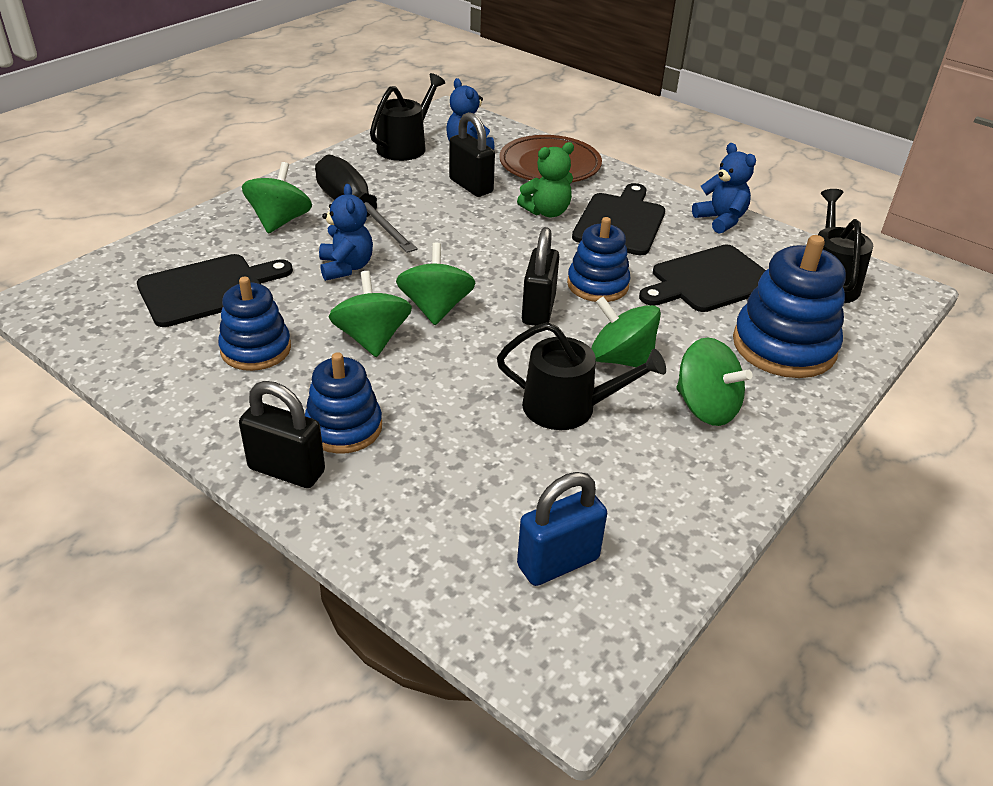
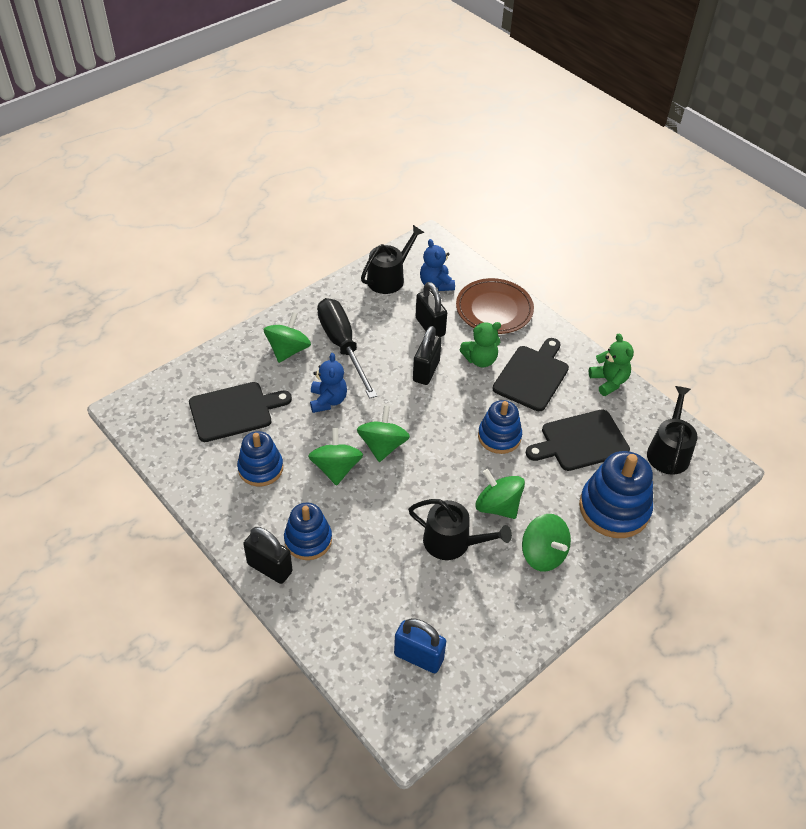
camera: 10 degrees right, 10 degrees up
(538, 310) = (452, 455): black padlock -> black padlock (426, 371)
(558, 562) = (418, 657): blue padlock -> blue padlock turned 45 degrees clockwise
(721, 220) = (608, 381): blue teddy bear -> green teddy bear

